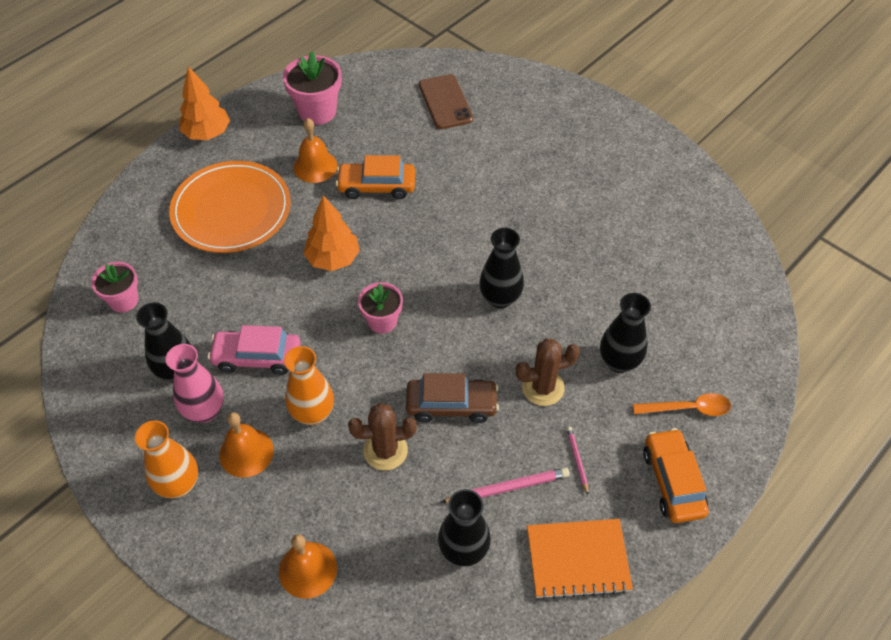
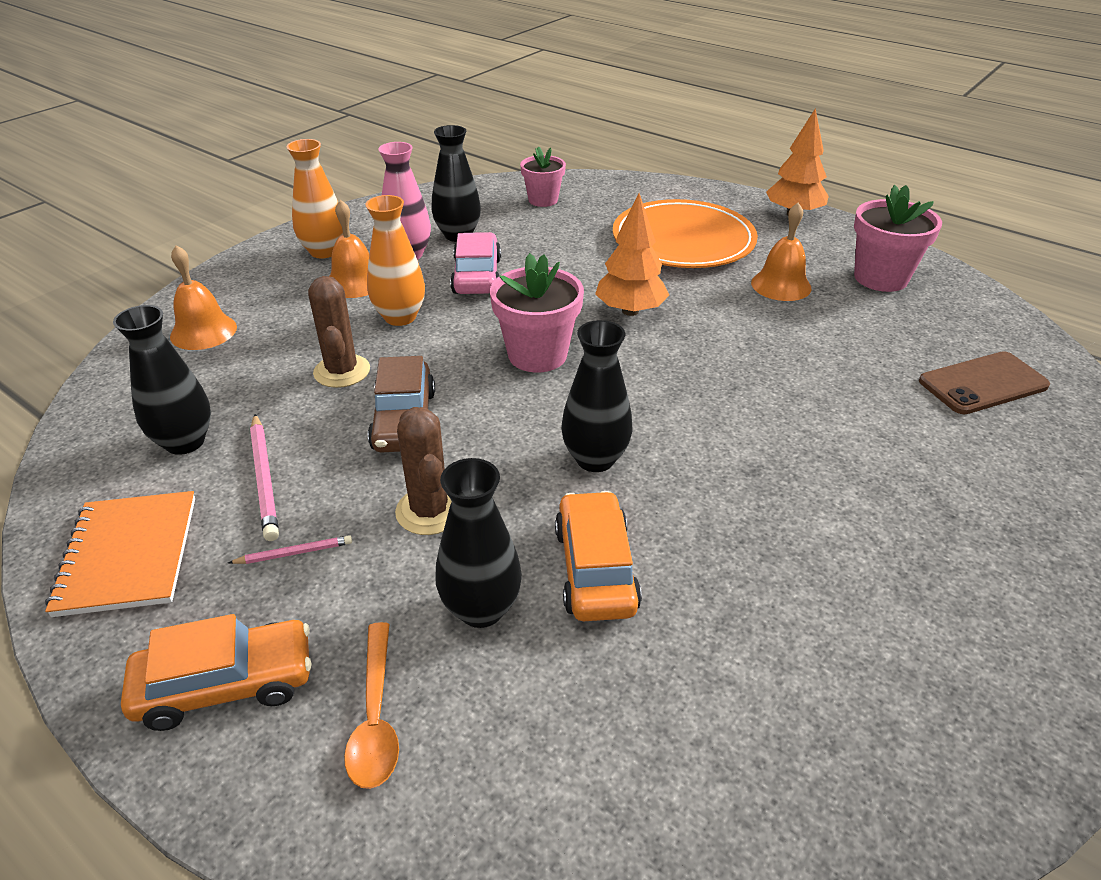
camera: 85 degrees right, 15 degrees down
(377, 186) = (769, 333): orange car -> orange car (595, 569)
(382, 321) = (537, 355): pink flower pot -> pink flower pot, size x1.52

